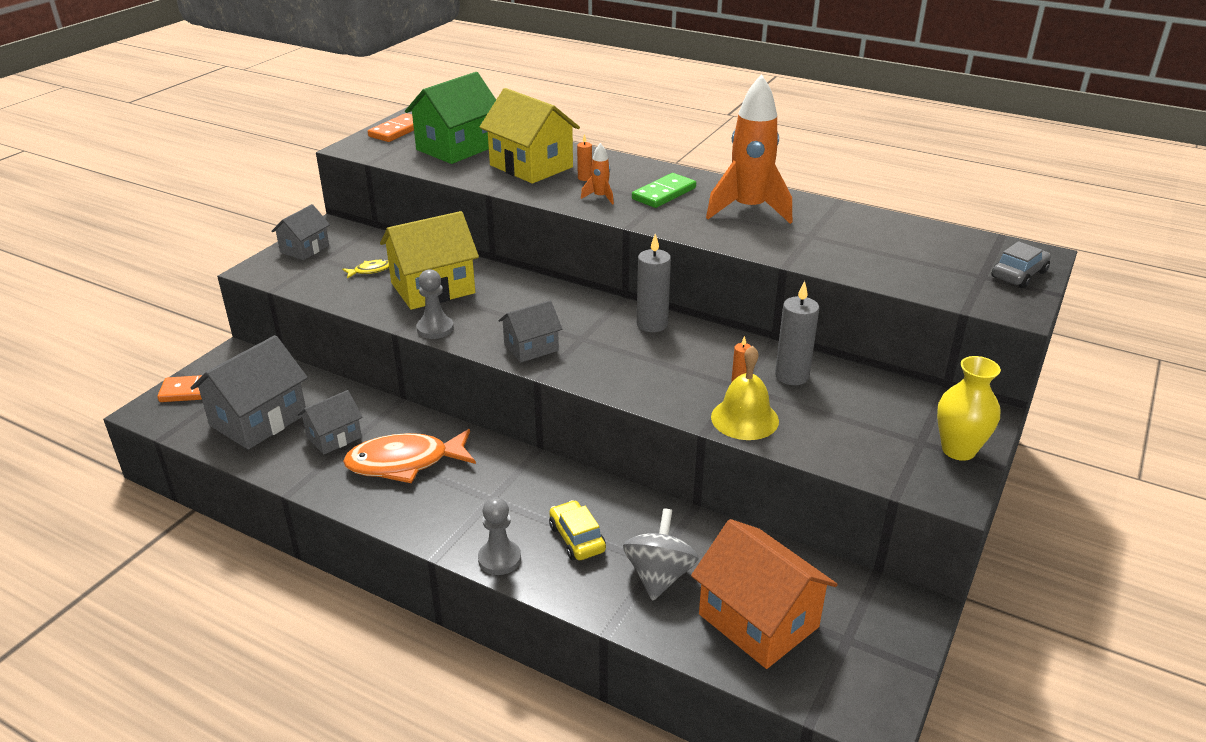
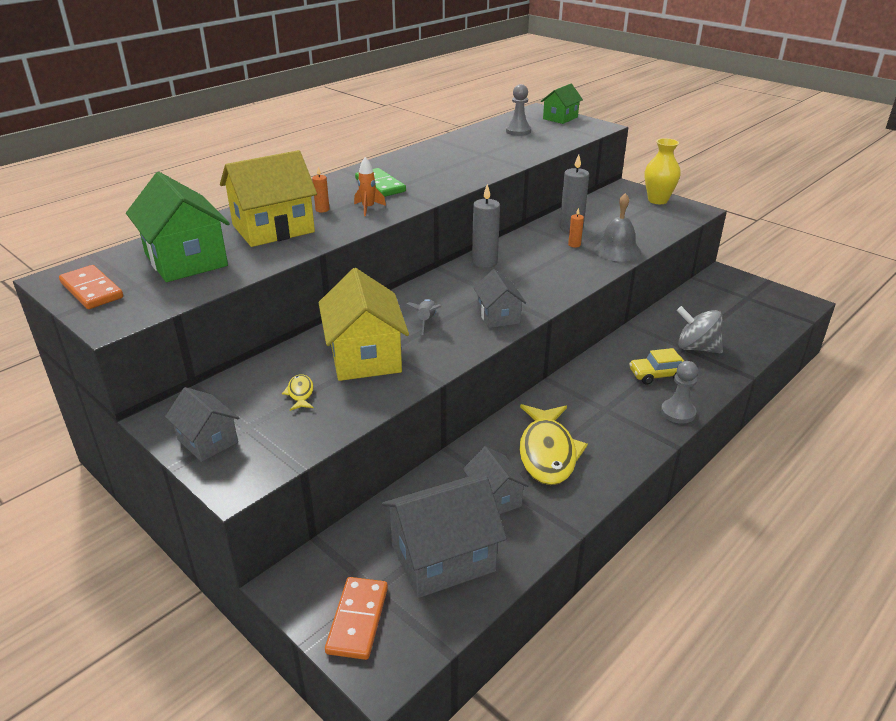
camera: 75 degrees left, 0 degrees up
(258, 420) = (443, 558): grey house -> grey house turned 75 degrees counterclockwise
(405, 462) = (547, 453): orange fish -> yellow fish
(435, 329) = (445, 361): grey pawn -> grey pawn (518, 131)
(505, 308) = (426, 321): none -> grey rocket
(744, 418) = (617, 250): yellow bell -> grey bell
(748, 210) = (430, 164): orange rocket -> none
(758, 620) = (735, 321): orange house -> none
(1019, 274) = (560, 118): grey car -> green house

